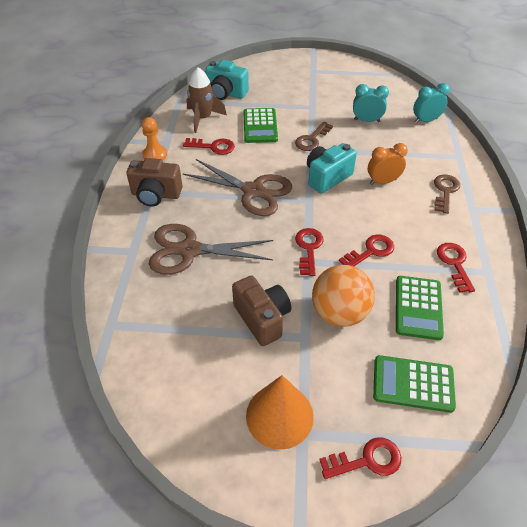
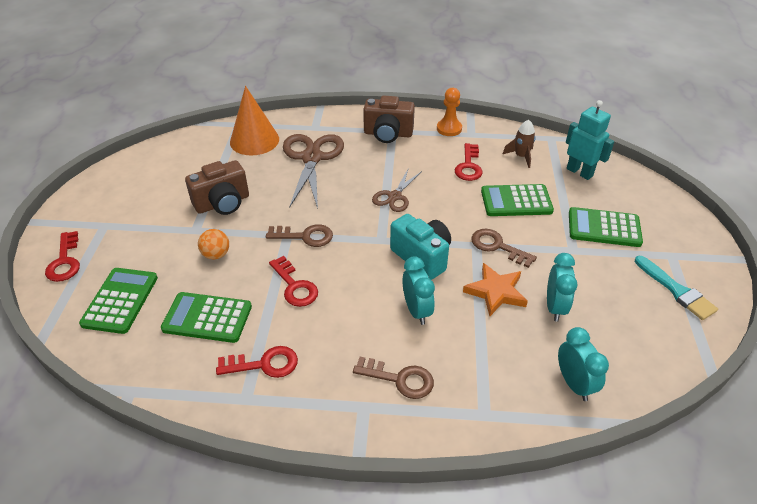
camera: 90 degrees right, 5 degrees down
(156, 195) = (388, 134): brown camera -> brown camera turned 90 degrees counterclockwise
(203, 118) = (521, 156): brown rocket -> brown rocket, size x0.65
(226, 93) = (579, 172): turquoise camera -> turquoise robot
(253, 191) = (395, 196): brown scissors -> brown scissors, size x0.56
(279, 415) = (124, 213): orange cone -> orange cone (254, 140)
(289, 91) = (604, 228): none -> green calculator
(309, 248) = (305, 236): red key -> brown key
(339, 313) = (216, 254): orange ball -> orange ball, size x0.50
(344, 74) = (676, 290): none -> turquoise brush
(358, 144) = (496, 292): none -> orange star
(383, 182) = (416, 310): orange clock -> turquoise clock

